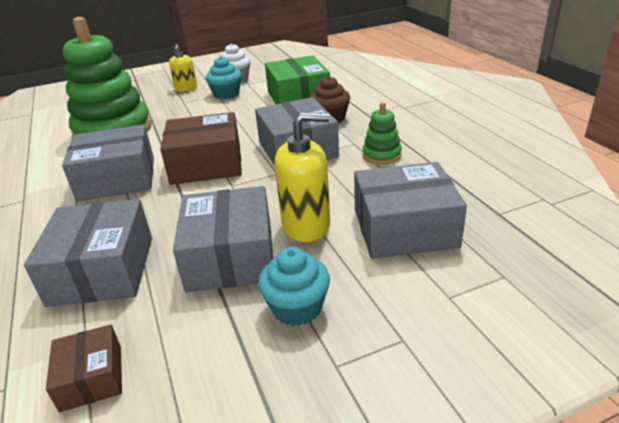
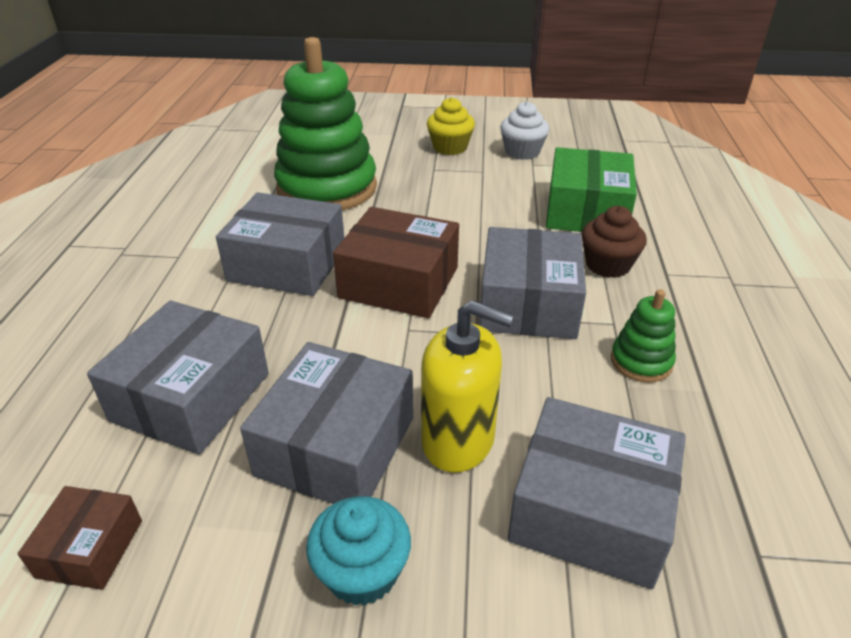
camera: 25 degrees right, 5 degrees up
(186, 88) = (450, 147): yellow soap dispenser -> yellow cupcake
(226, 94) = (494, 173): turquoise cupcake -> none

